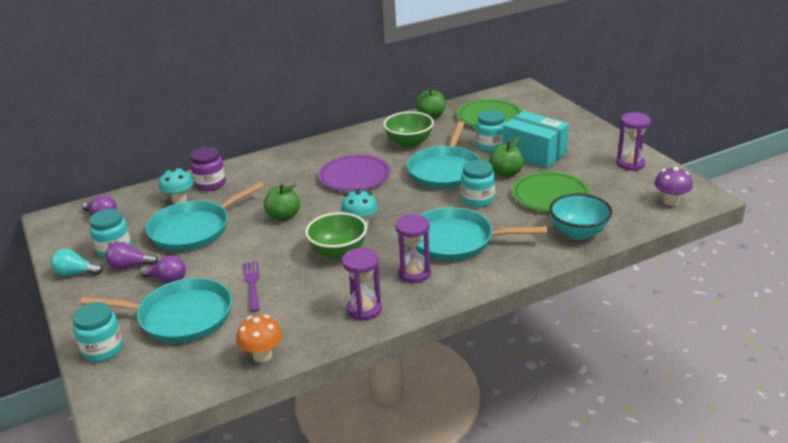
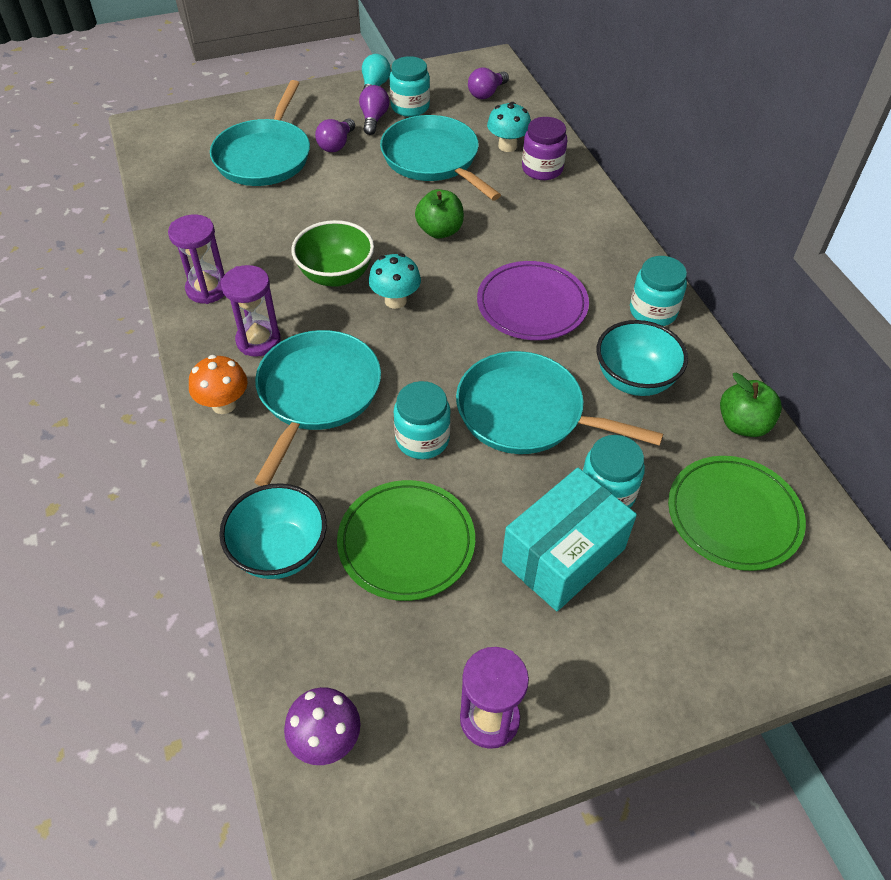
camera: 95 degrees right, 20 degrees up
(103, 349) = (237, 113): turquoise jar -> turquoise jar (653, 311)
(252, 284) = (300, 204): purple fork -> none
(262, 355) = (171, 210): orange mushroom -> orange mushroom (224, 404)
(409, 143) = (634, 380): green bowl -> turquoise bowl
(506, 173) = (499, 495): green apple -> none

